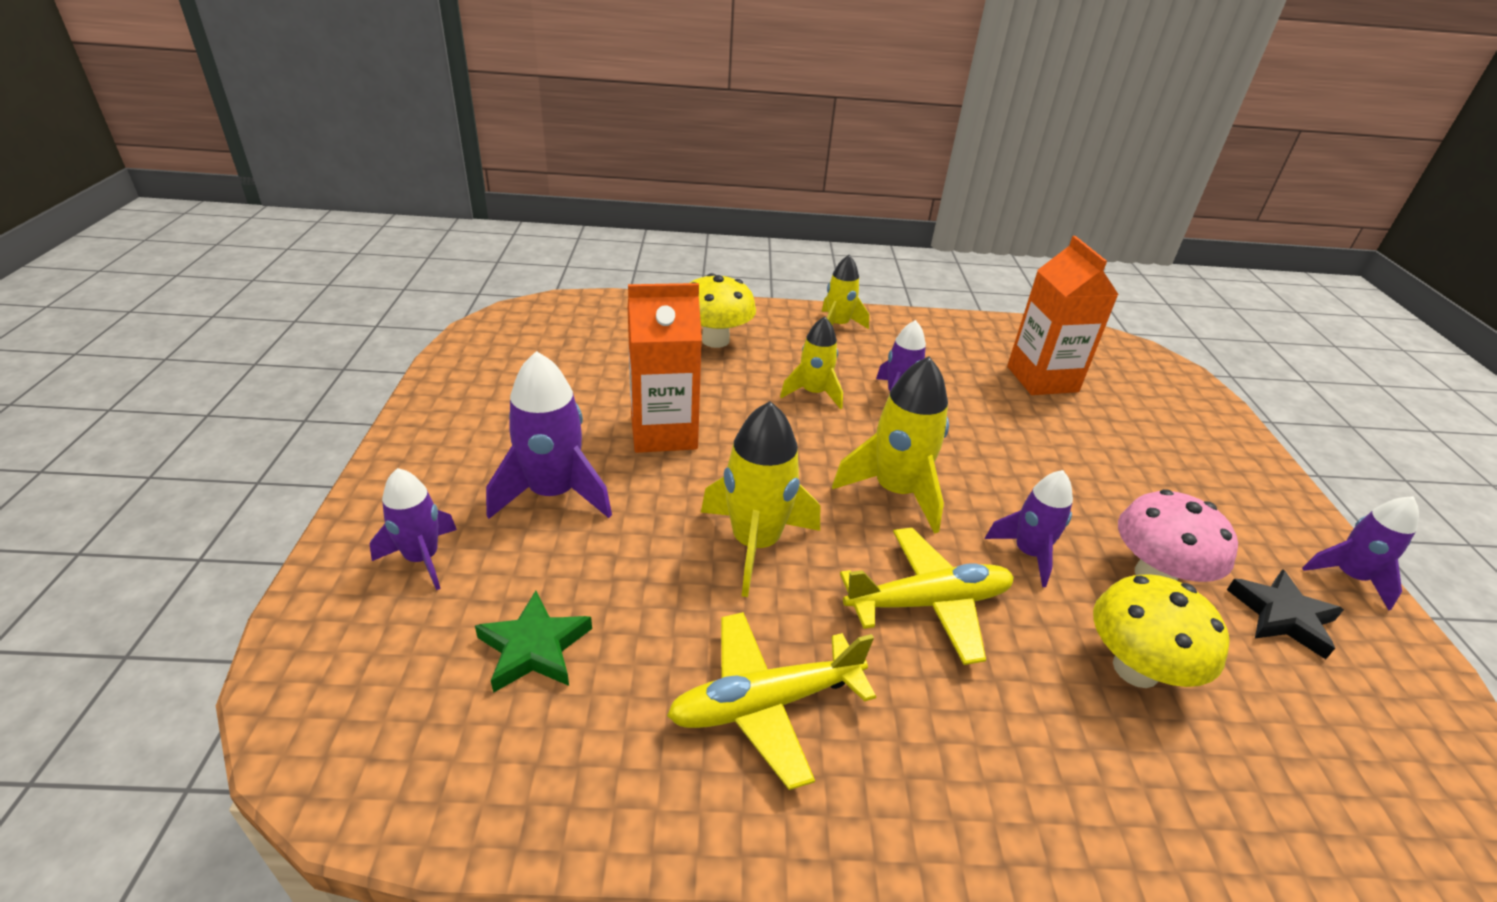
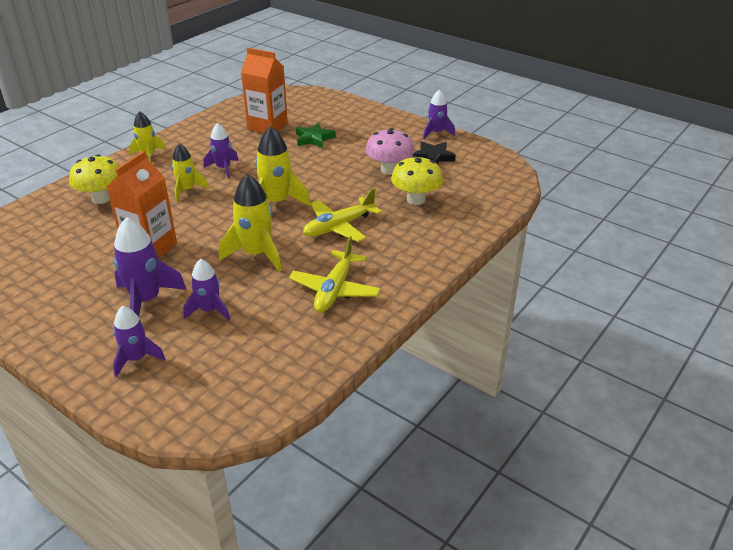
camera: 50 degrees left, 0 degrees up
(534, 648) = (236, 340): green star -> green star (314, 138)
(928, 603) = (339, 227): yellow plane -> yellow plane turned 150 degrees counterclockwise
(1028, 553) = (346, 190): purple rocket -> purple rocket (209, 310)

